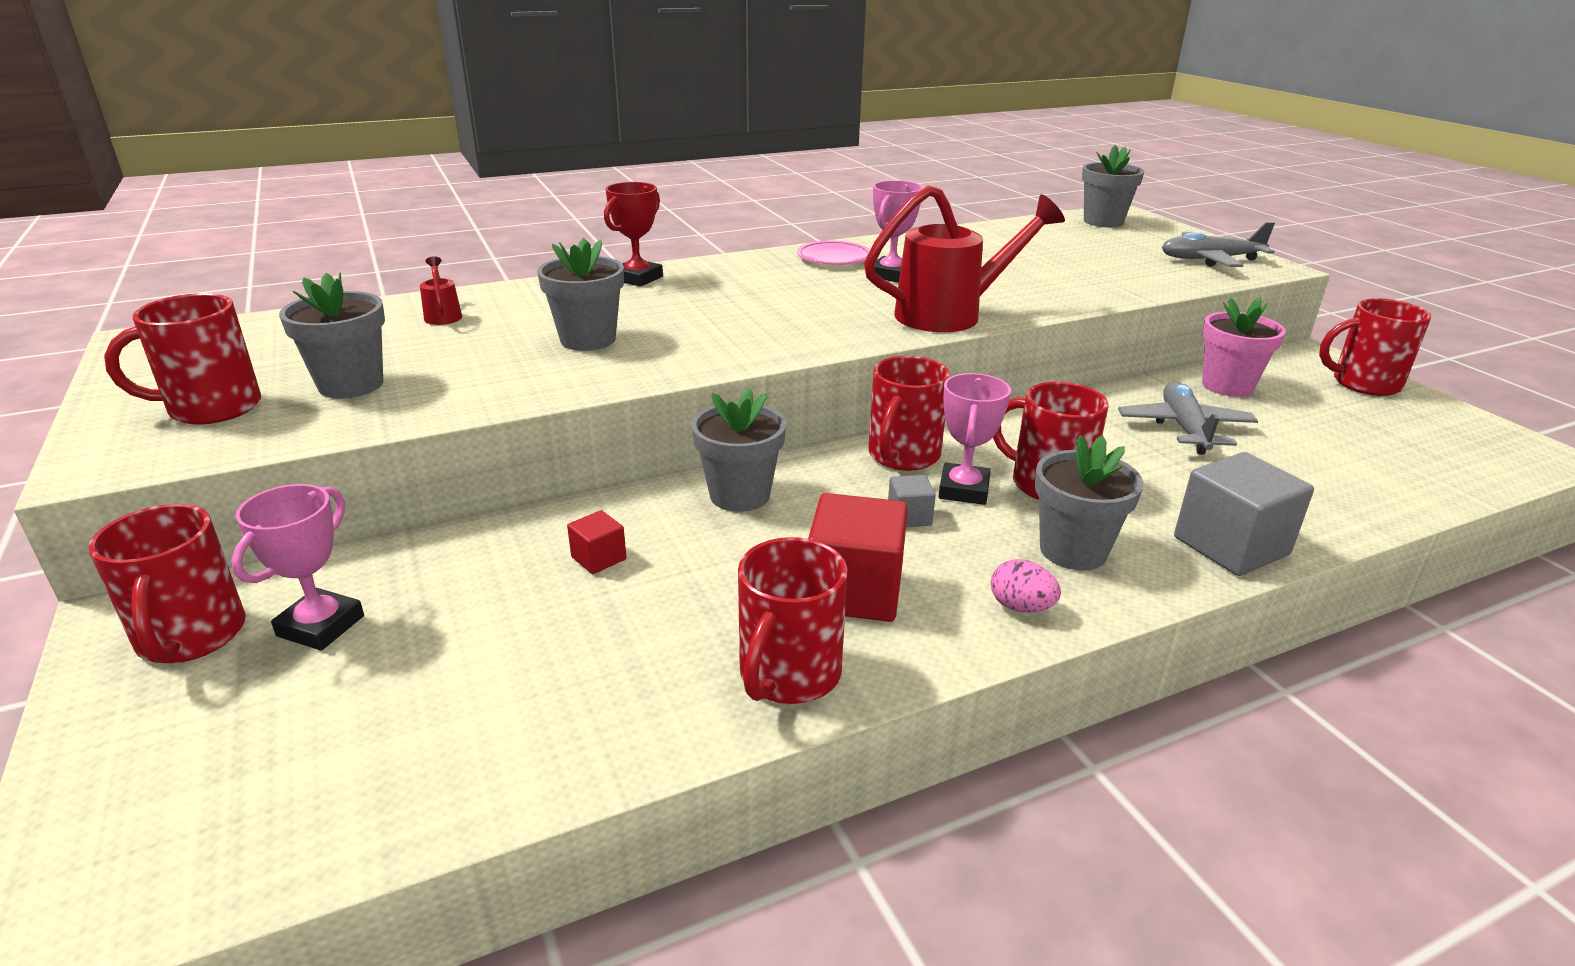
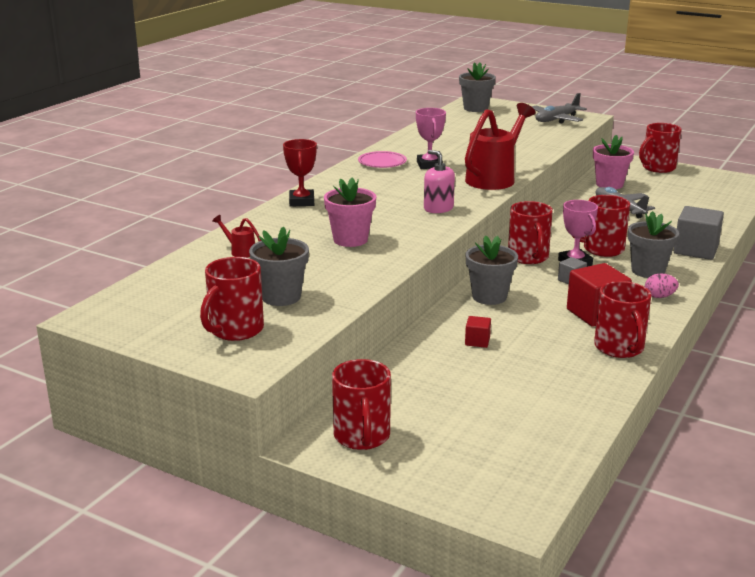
camera: 35 degrees left, 5 degrees down
(191, 637) = (362, 437): red mug -> red mug turned 45 degrees clockwise
(321, 626) = (411, 409): pink trophy -> none
(588, 340) = (350, 240): grey flower pot -> pink flower pot
(785, 333) = (438, 208): none -> pink soap dispenser

